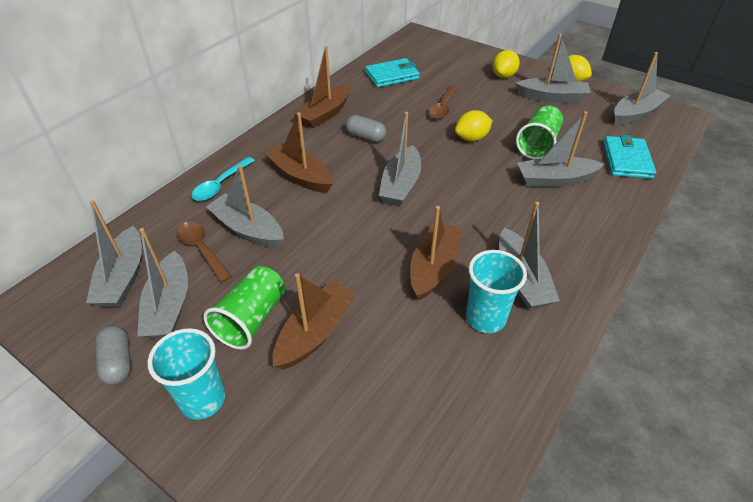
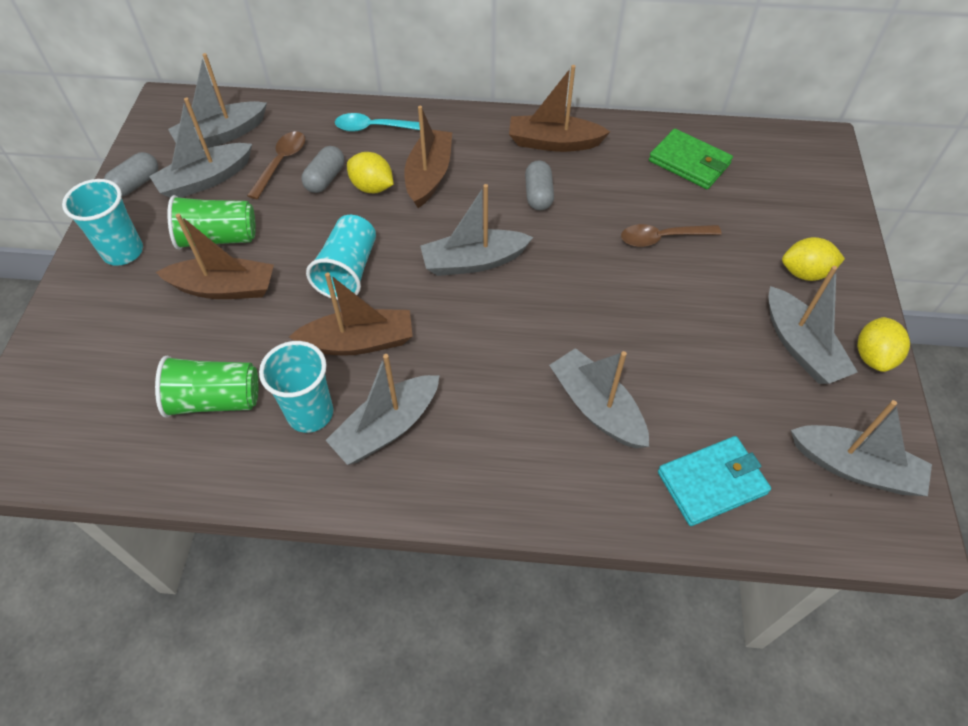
camera: 60 degrees right, 10 degrees up
(248, 229) = (325, 179): grey boat -> grey capsule
(358, 249) = (348, 271): none -> turquoise cup
(392, 76) = (689, 162): turquoise wallet -> green wallet
(471, 138) = (617, 291): yellow lemon -> yellow lemon (372, 187)
(538, 144) = (663, 366): green cup -> green cup (215, 400)

